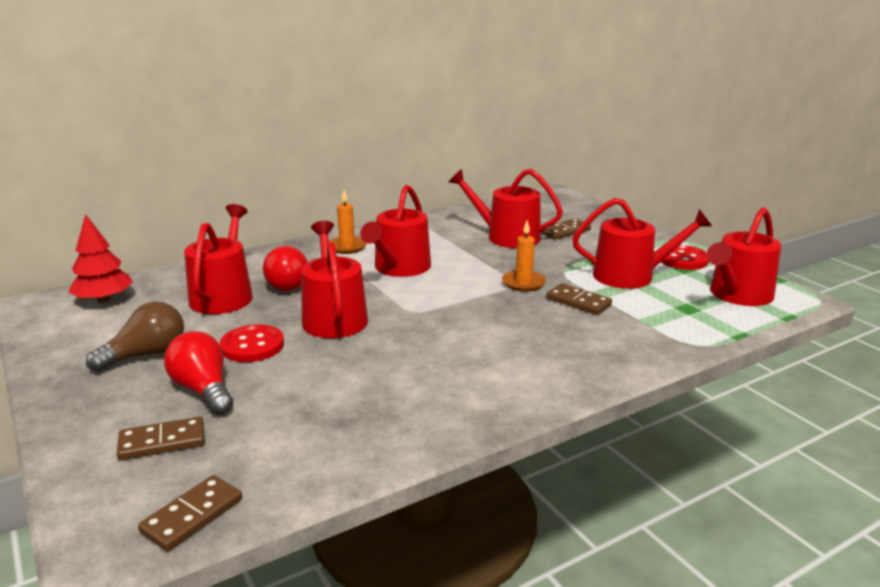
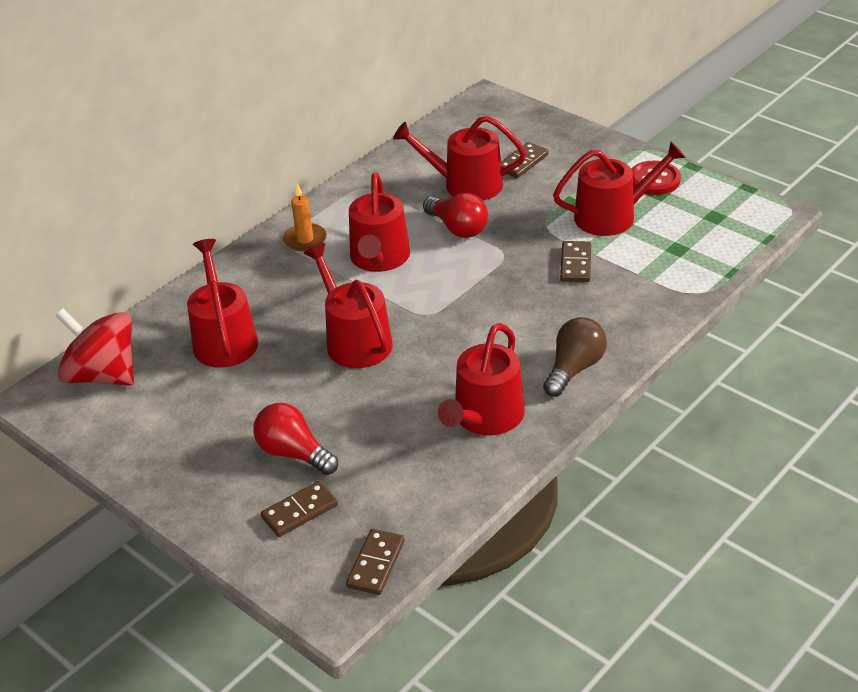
camera: 15 degrees left, 15 degrees up
(104, 299) = (103, 375): red tree -> red spinning top
(146, 355) = (208, 430): brown light bulb -> brown light bulb (574, 369)
(252, 346) = (301, 394): red button -> none
(284, 284) = (275, 309): red light bulb -> red light bulb (458, 228)
(523, 283) = (513, 251): orange candle -> none
(578, 302) = (576, 264): brown domino -> brown domino turned 75 degrees clockwise
(737, 295) = (717, 220): red watering can -> red watering can (485, 417)

